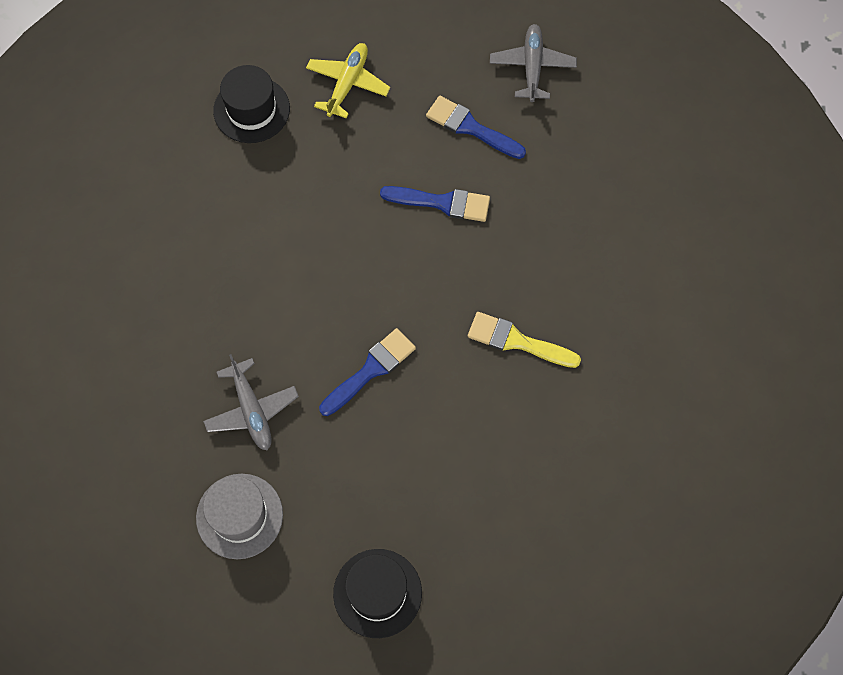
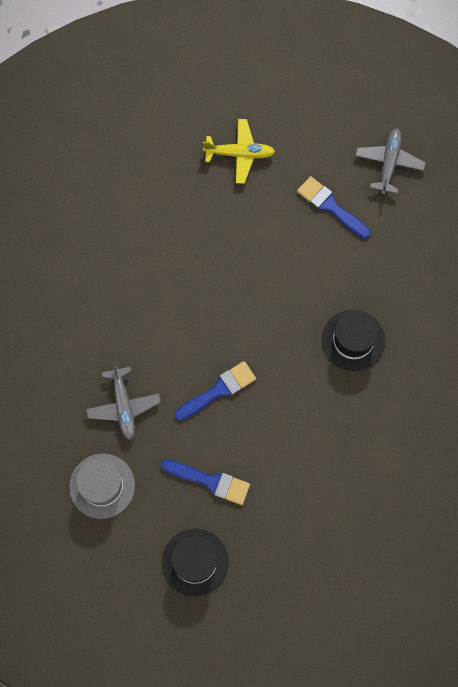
camera: 10 degrees right, 5 degrees up
(251, 110) = (161, 163): black hat -> black hat (353, 340)
(347, 84) = (240, 154): yellow plane -> yellow plane turned 60 degrees clockwise
(442, 203) = (297, 265): blue brush -> blue brush (210, 481)
(517, 341) = (335, 386): yellow brush -> none

